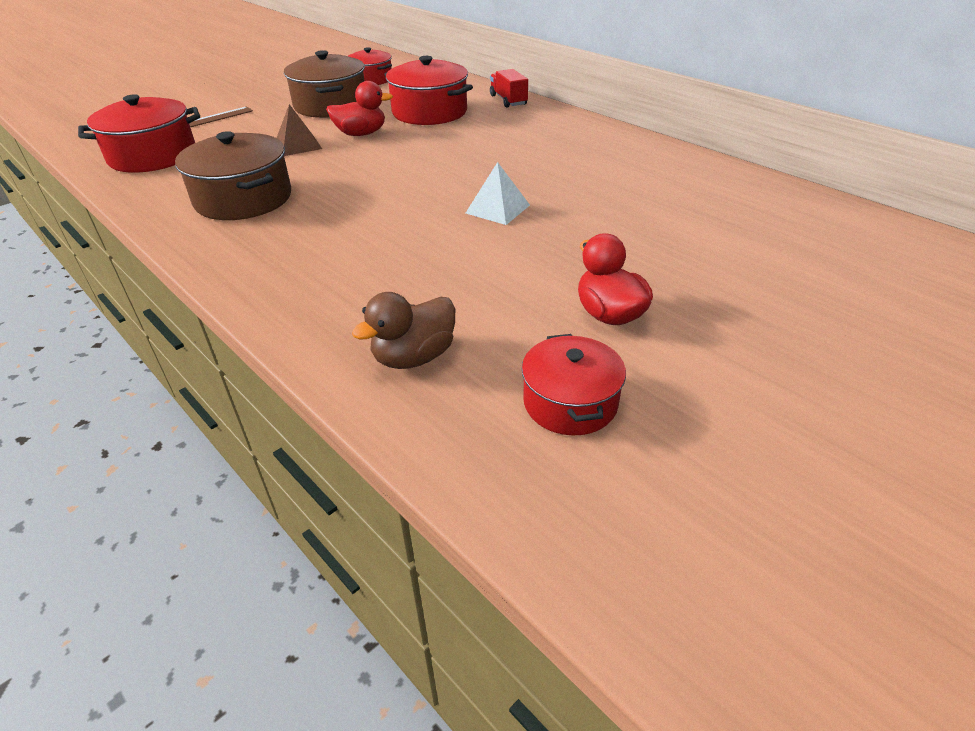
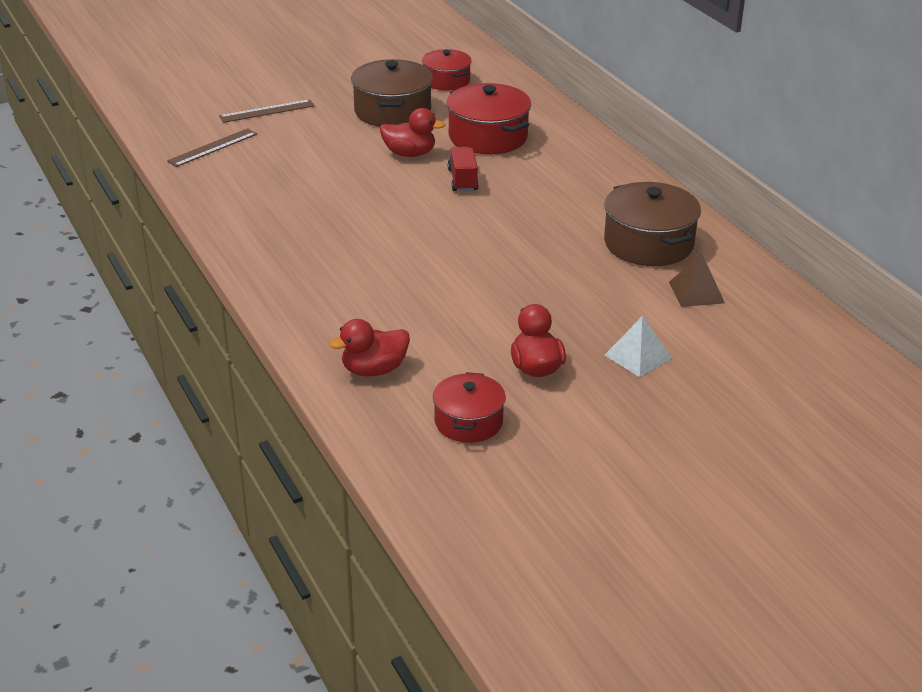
camera: 15 degrees right, 5 degrees down
(153, 156) = (212, 147): red pot -> brown ruler
(243, 199) = (283, 209): brown pot -> brown pot (648, 243)
(298, 145) = (346, 157): brown pyramid -> brown pyramid (696, 292)
(414, 357) = (374, 370): brown duck -> red duck
(497, 209) = (498, 260): white pyramid -> white pyramid (638, 356)
(508, 100) = (576, 134): red truck -> red truck (463, 180)

